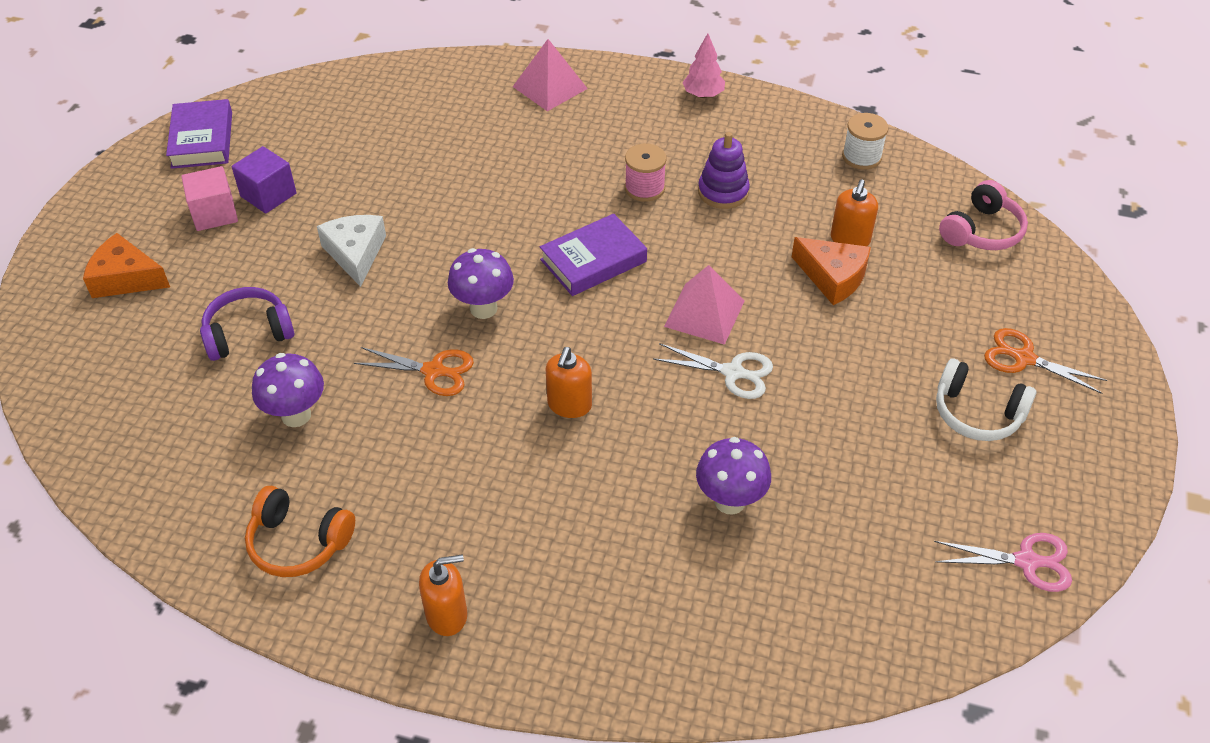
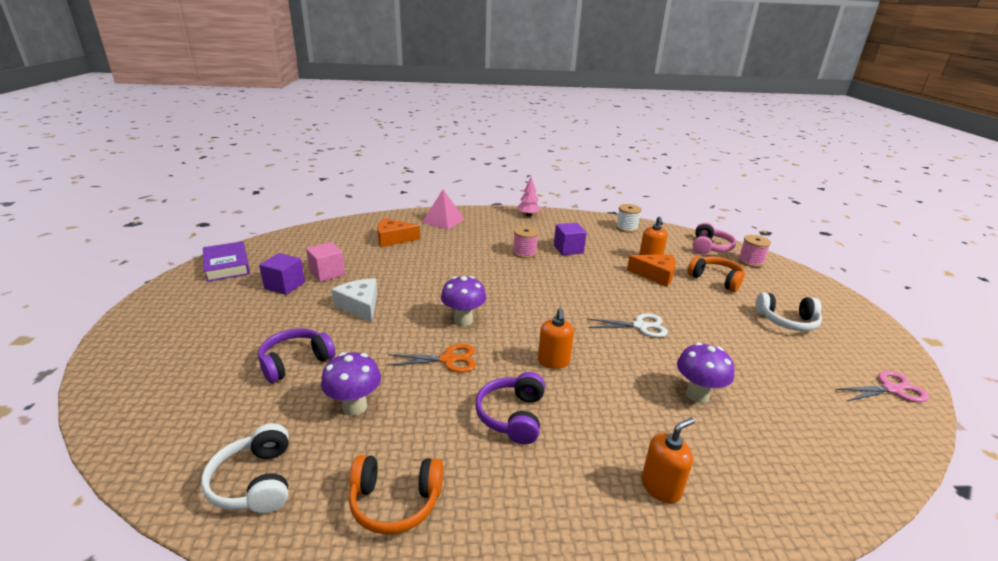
camera: 20 degrees left, 20 degrees down
(126, 278) = (182, 345): orange cheese -> orange cheese (393, 239)
(169, 483) = (255, 482): none -> white headphones
(214, 214) = (247, 300): pink cube -> pink cube (327, 273)
(447, 615) = (555, 528): orange soap dispenser -> orange soap dispenser (661, 487)
(472, 472) = (512, 416): none -> purple headphones
(593, 261) = (517, 287): purple book -> none
(704, 313) = (600, 301): pink pyramid -> none
(723, 192) = (568, 249): purple stacking toy -> purple cube
(930, 306) = (716, 279): none -> orange headphones
(1024, 358) = (783, 293): orange scissors -> none
(1030, 278) = (750, 262): none -> pink spool

